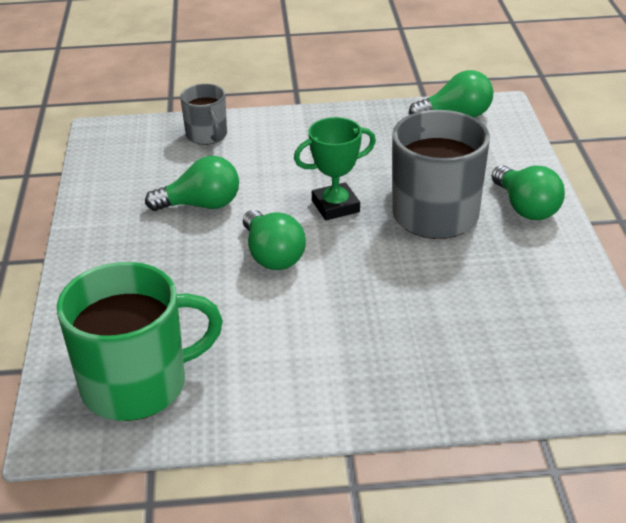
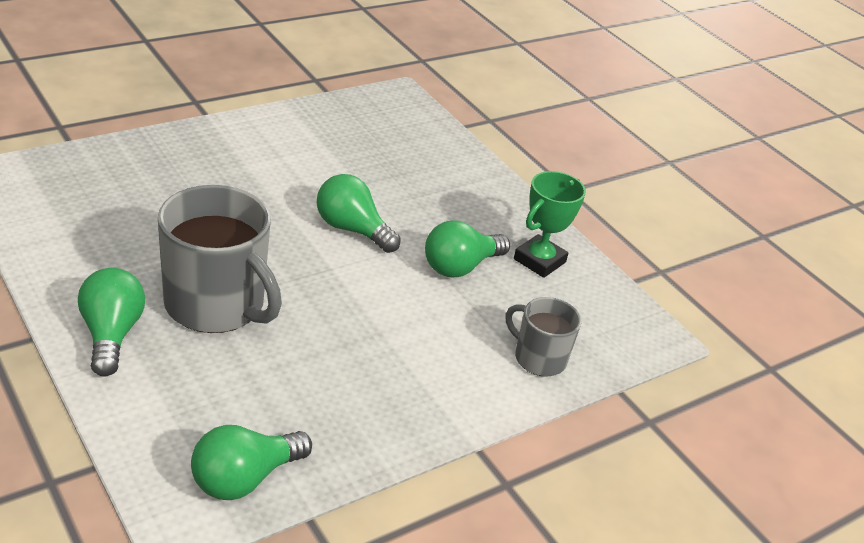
camera: 145 degrees right, 0 degrees up
(137, 384) = (376, 125): green mug -> none
(335, 206) = (326, 292): green trophy -> green trophy (539, 261)
(525, 208) = (111, 334): green light bulb -> green light bulb turned 45 degrees clockwise

